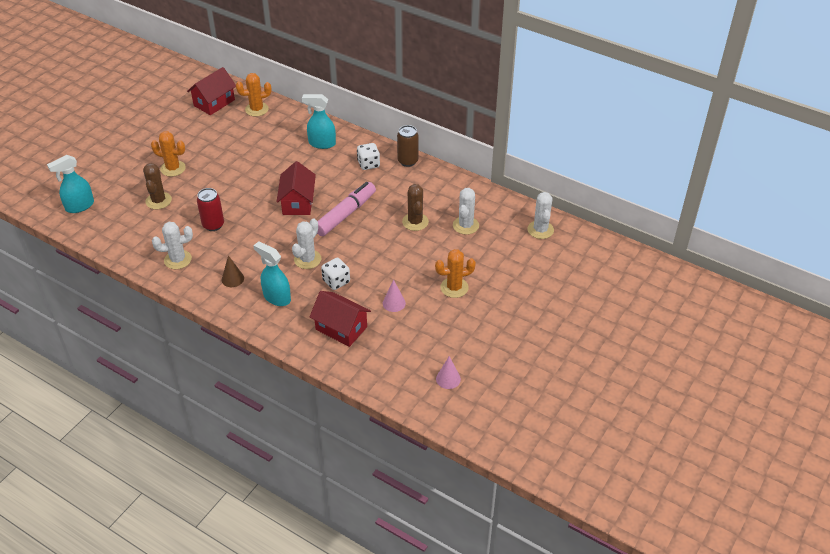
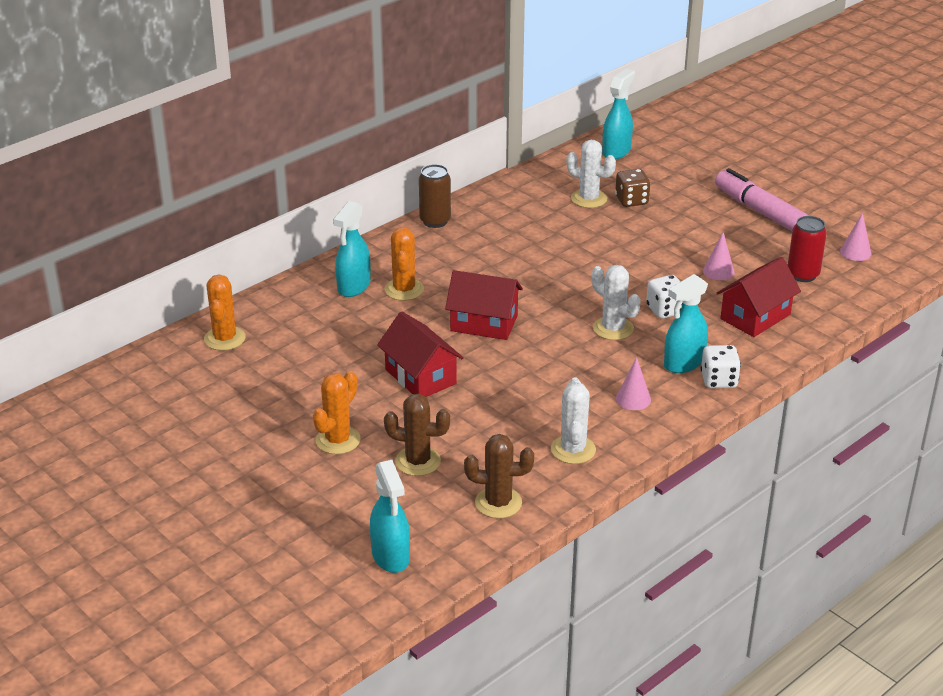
camera: 75 degrees left, 10 degrees down
(213, 225) = (503, 408): red can -> red can (803, 275)
(214, 103) = (175, 381): red house -> red house (420, 376)
(232, 279) = (633, 399): brown cone -> pink cone
(346, 214) = (529, 285): pink marker -> pink marker (760, 211)
(368, 164) = (425, 253): white dice -> white dice (719, 380)
(415, 222) = (567, 234): brown cactus -> brown cactus (498, 503)
(454, 287) = (702, 224): orange cactus -> orange cactus (404, 290)
(472, 247) = (631, 200): none -> brown dice
(540, 230) = (616, 151): white cactus -> turquoise spray bottle

